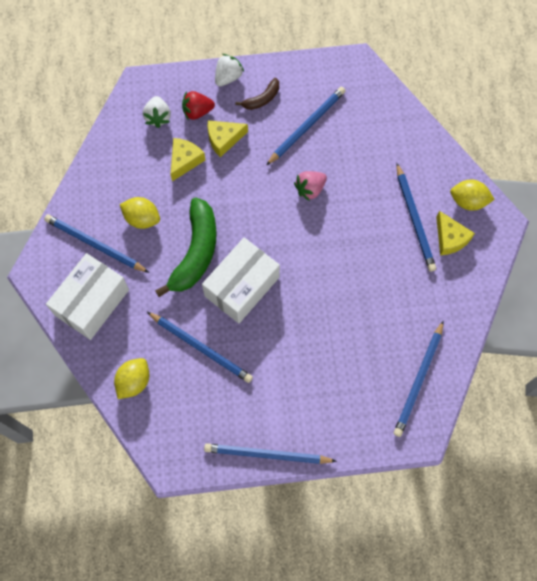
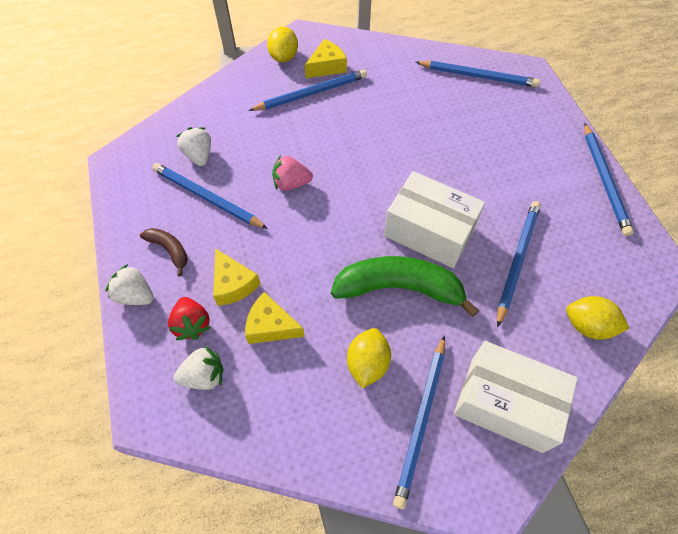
camera: 100 degrees left, 10 degrees down
(310, 189) = (291, 183): pink strawberry -> pink strawberry turned 135 degrees clockwise
(352, 122) = (199, 156): none -> white strawberry

